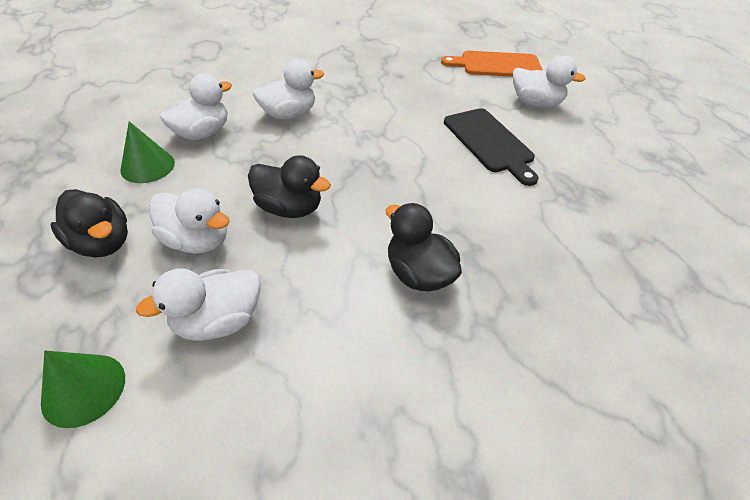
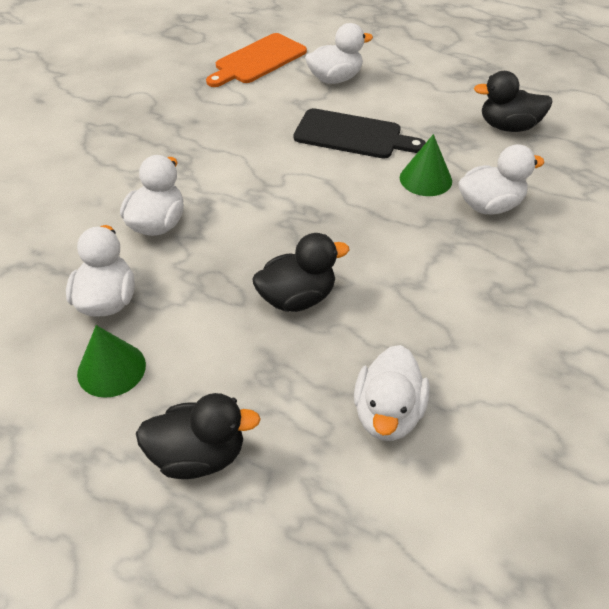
camera: 45 degrees left, 0 degrees up
(84, 389) = (382, 541): green cone -> green cone (425, 179)
(197, 241) = (273, 382): white duck -> white duck (490, 206)
(418, 274) = (452, 268): black duck -> black duck (508, 127)

